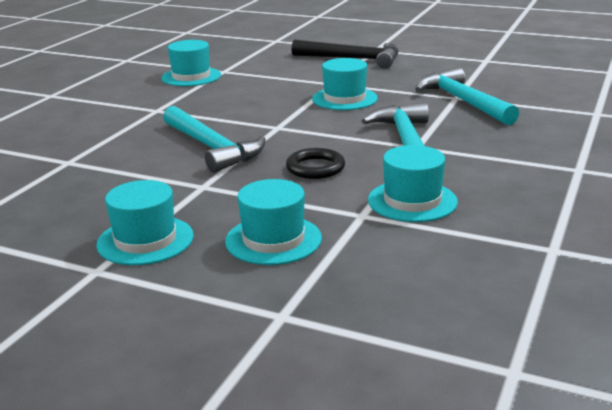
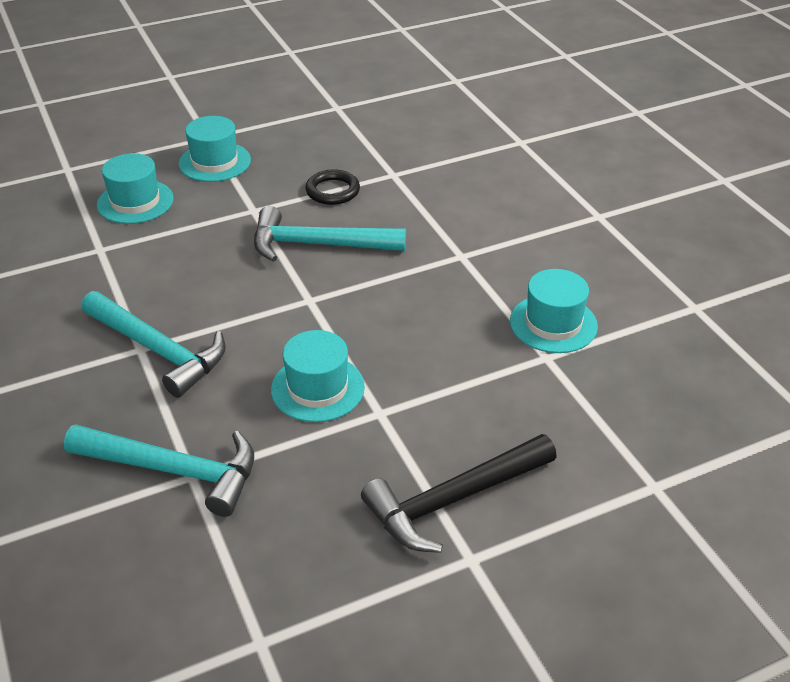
camera: 130 degrees right, 15 degrees up
(315, 168) = (197, 272): black ring -> black ring (332, 191)
(412, 201) = (75, 281): turquoise hat -> none

